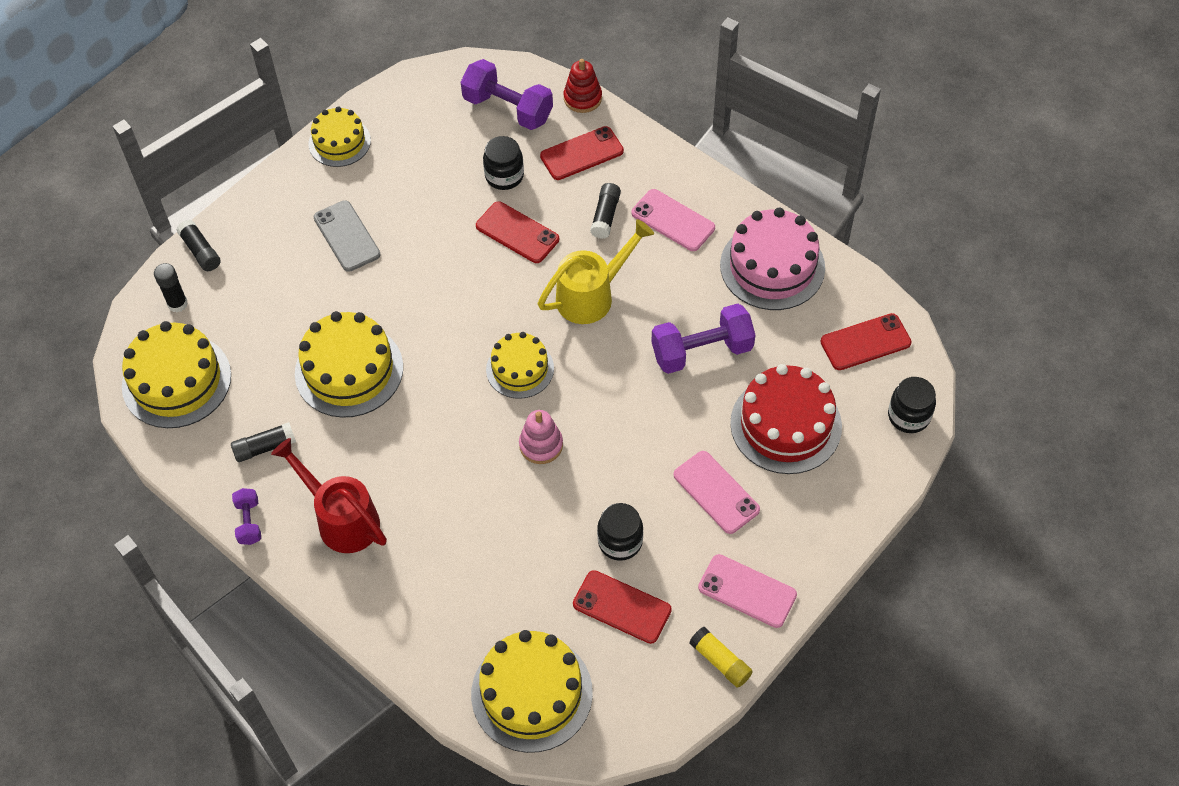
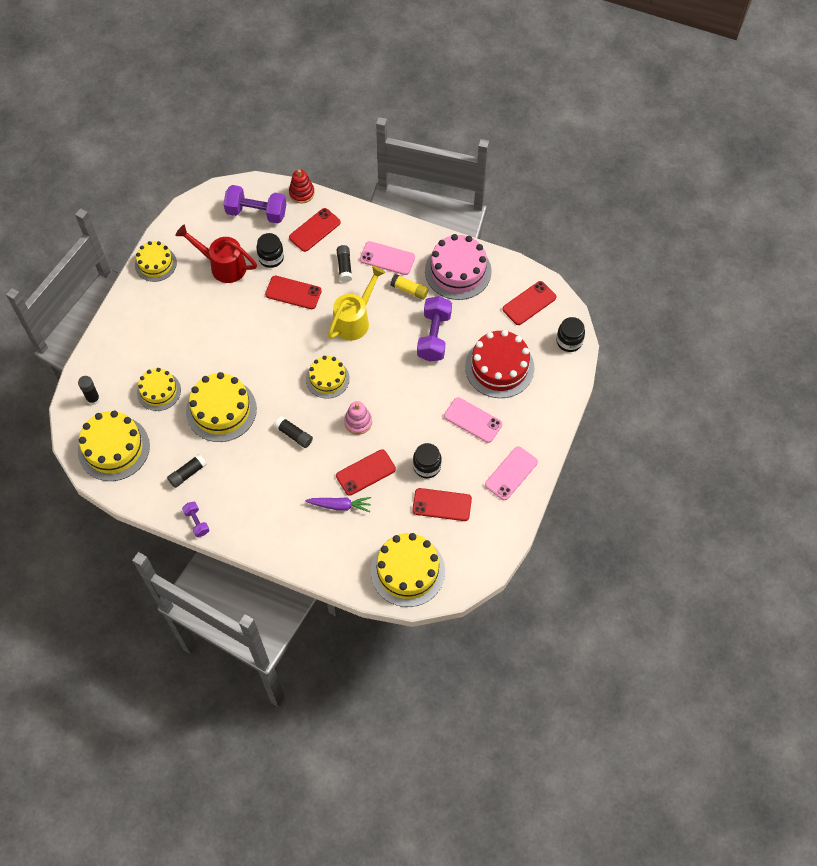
camera: 20 degrees left, 5 degrees up
(200, 251) = (94, 361): black glue stick -> black glue stick (294, 435)
(272, 318) = (159, 391): none -> yellow cake
(342, 519) = (253, 503): red watering can -> red watering can (223, 266)
(347, 236) = (185, 324): grey phone -> none
(466, 561) = (340, 505): none -> purple carrot
(524, 523) = (366, 472): none -> red phone
(702, 351) = (434, 336): purple dumbbell -> purple dumbbell turned 45 degrees counterclockwise
(720, 661) = (510, 519): yellow glue stick -> yellow glue stick (409, 290)
(747, 591) = (511, 473): pink phone -> pink phone turned 60 degrees counterclockwise

